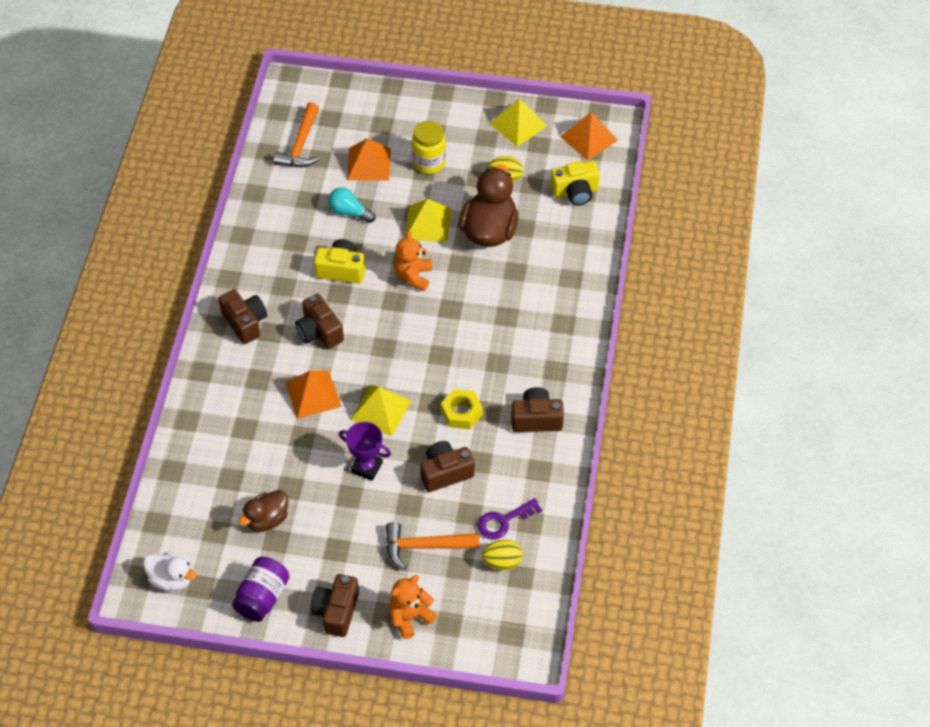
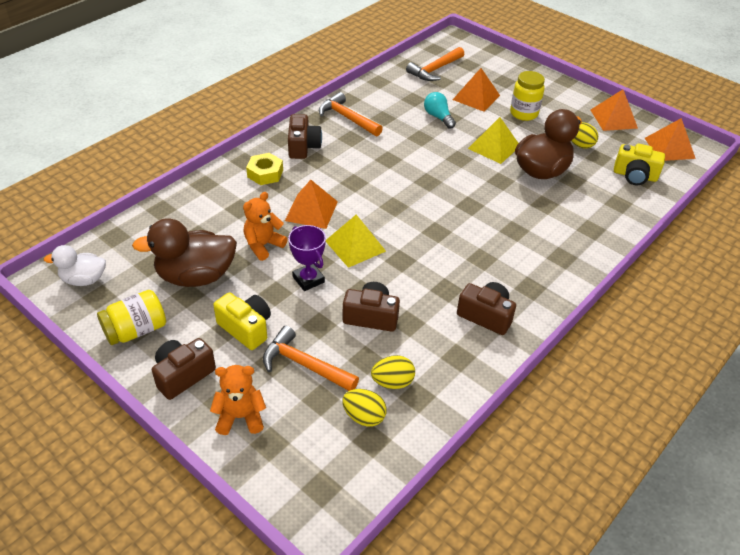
camera: 30 degrees right, 10 degrees down
(171, 579) = (84, 279): white duck -> white duck turned 120 degrees clockwise
(260, 262) = (347, 118): none -> orange hammer
(262, 597) = (136, 330): purple jar -> yellow jar
(267, 519) = (196, 276): brown duck -> brown duck, size x1.70
(319, 331) = (352, 175): brown camera -> none
(341, 270) = (403, 146): yellow camera -> yellow camera (246, 328)
(413, 276) = (456, 173): orange teddy bear -> orange teddy bear (263, 245)
(462, 412) = (422, 279): yellow nut -> yellow nut (265, 173)
(503, 521) = (392, 382): purple key -> yellow egg
(518, 124) = (613, 118): yellow pyramid -> orange pyramid

